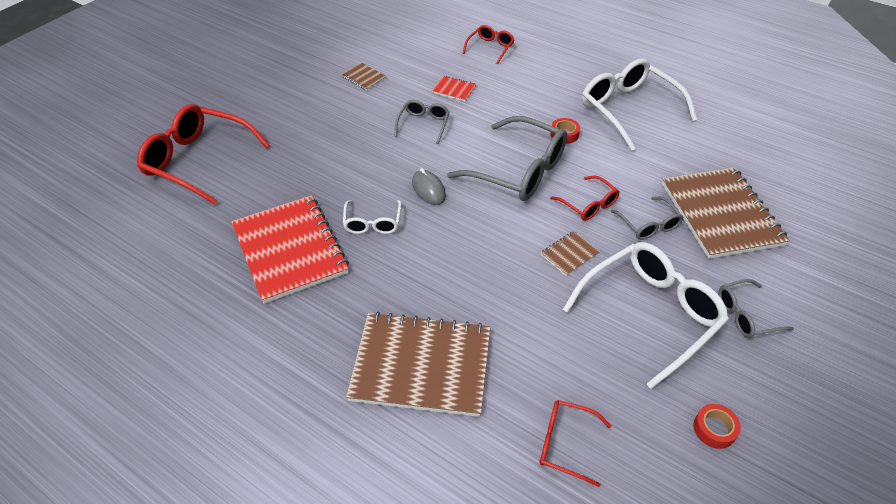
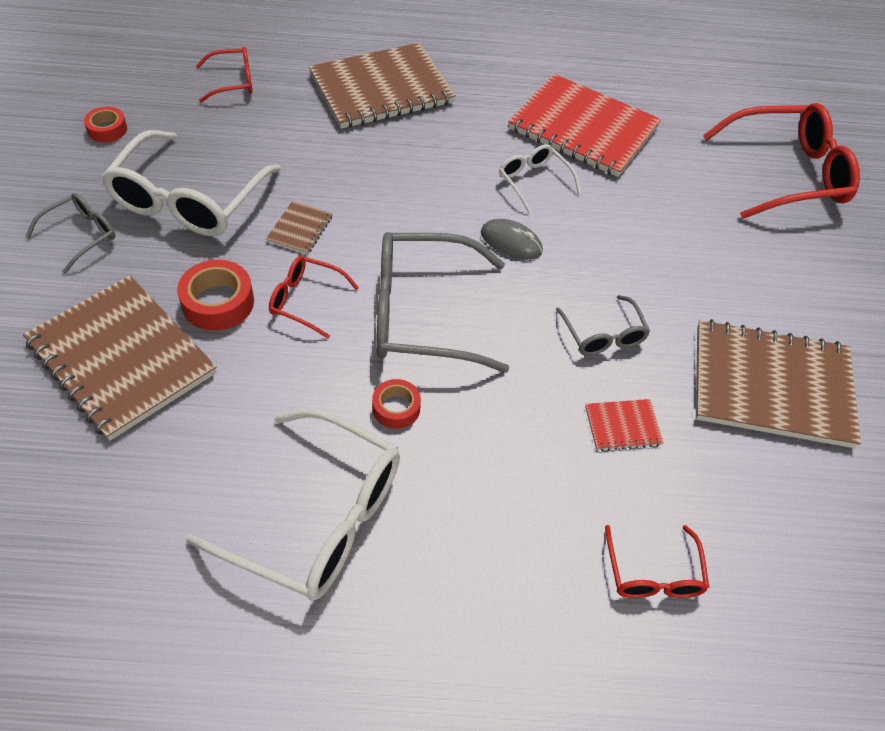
camera: 145 degrees right, 5 degrees up
(364, 77) = (771, 386): brown notebook -> brown notebook, size x2.38
(648, 225) = (218, 302): grey glasses -> red tape

